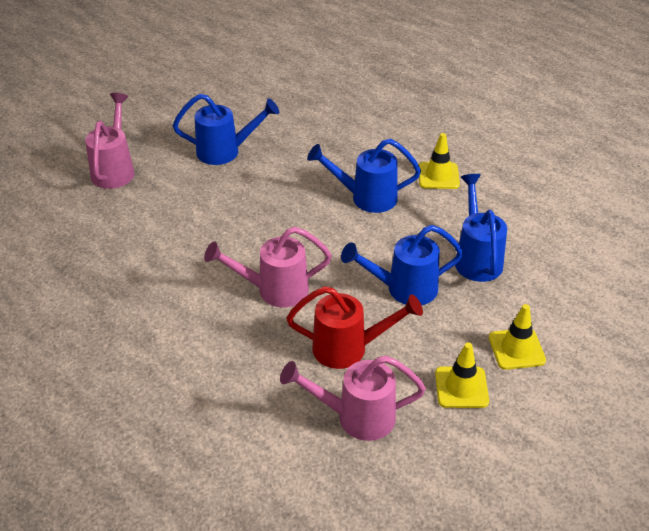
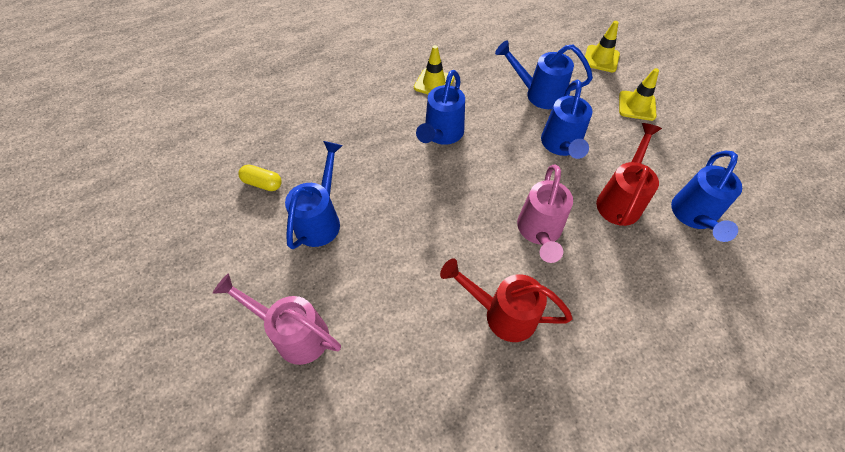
camera: 70 degrees left, 15 degrees up
(172, 280) = (501, 313): none -> red watering can
(248, 110) = (262, 183): none -> yellow capsule
(355, 417) = (693, 217): pink watering can -> blue watering can
(461, 387) = (670, 146): yellow traffic cone -> yellow traffic cone (601, 59)

